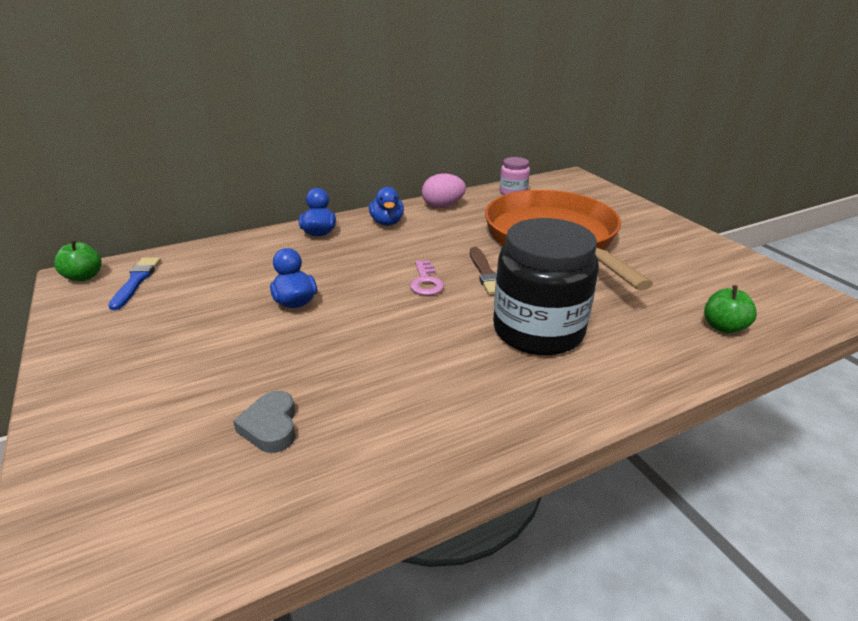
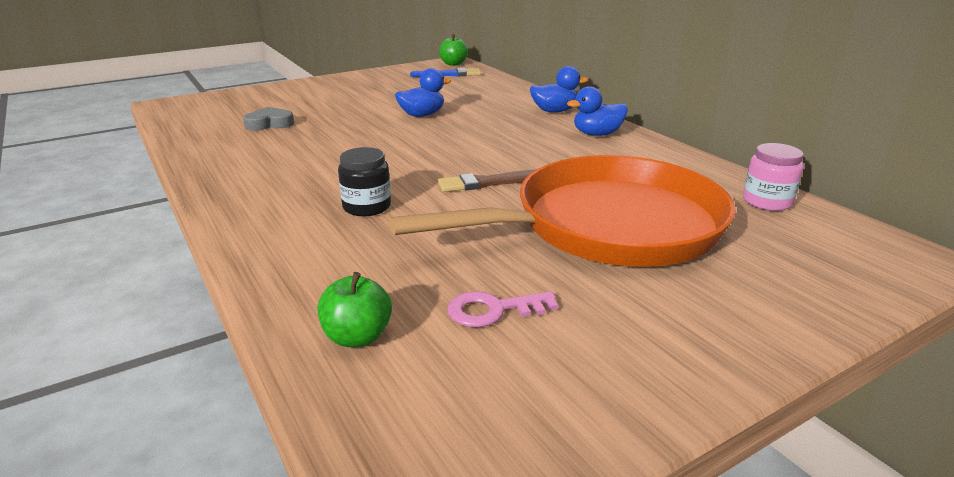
camera: 85 degrees right, 5 degrees down
(426, 282) = (463, 156): pink key -> pink key (493, 310)
(443, 206) = (668, 158): pink egg -> none
(538, 330) = (367, 207): black jar -> black jar, size x0.47

